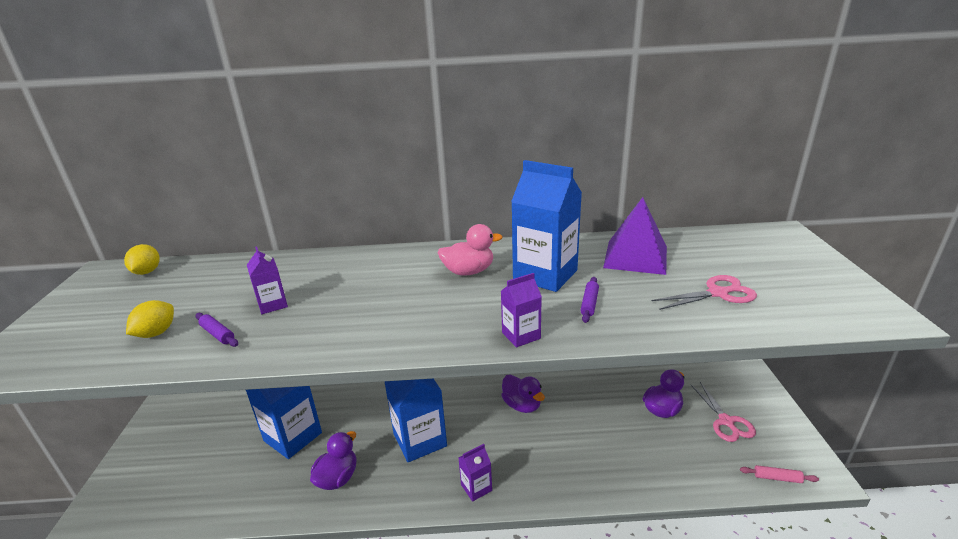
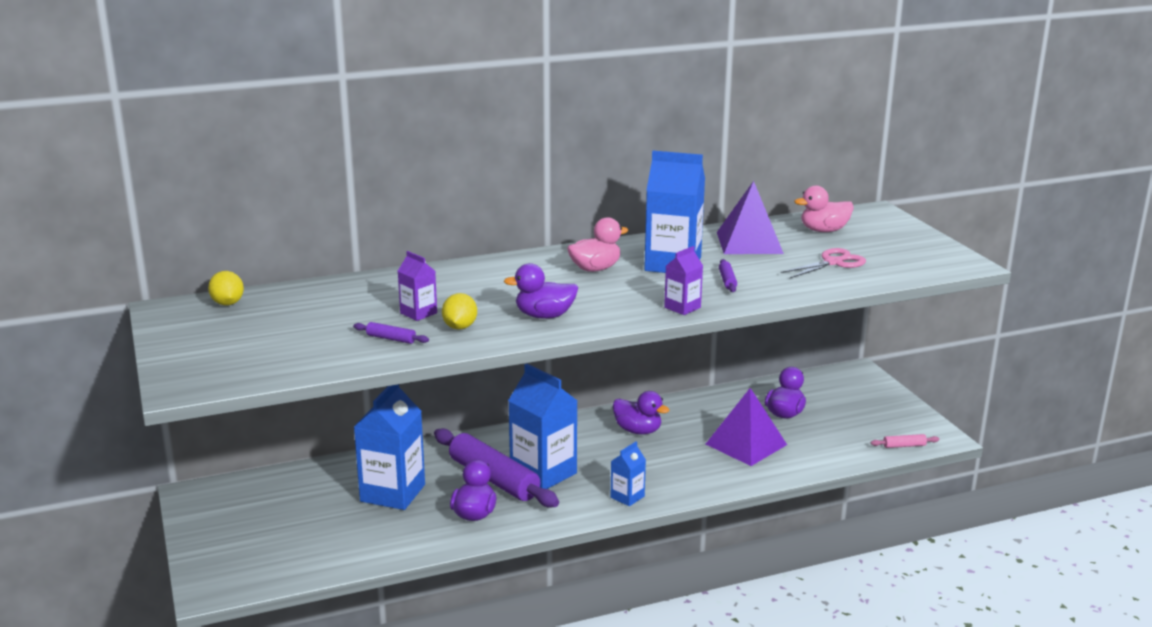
camera: 20 degrees left, 5 degrees down
(156, 333) = (323, 345): yellow lemon -> yellow lemon (460, 327)
(377, 326) = (544, 316): none -> purple duck
(377, 438) = (494, 479): none -> purple rolling pin
(476, 488) = (627, 497): purple carton -> blue carton
(613, 441) = (746, 444): none -> purple pyramid
(720, 250) = (824, 230): none -> pink duck
(726, 421) = (849, 413): pink scissors -> none

